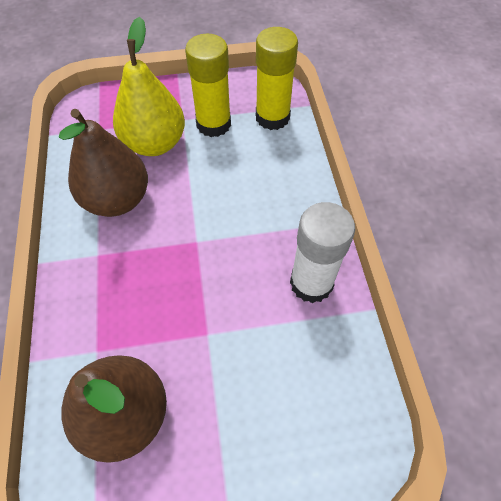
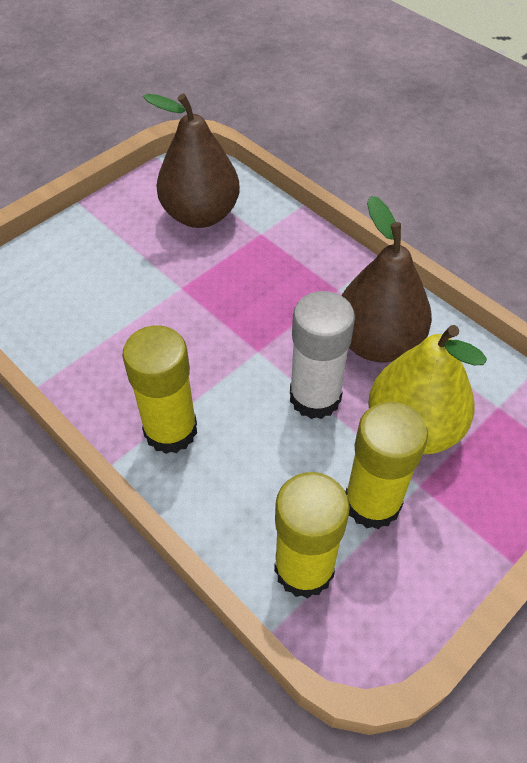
camera: 145 degrees right, 5 degrees down
(294, 220) = (170, 430): none -> yellow glue stick
(311, 283) = (111, 376): white glue stick -> white glue stick (315, 397)

